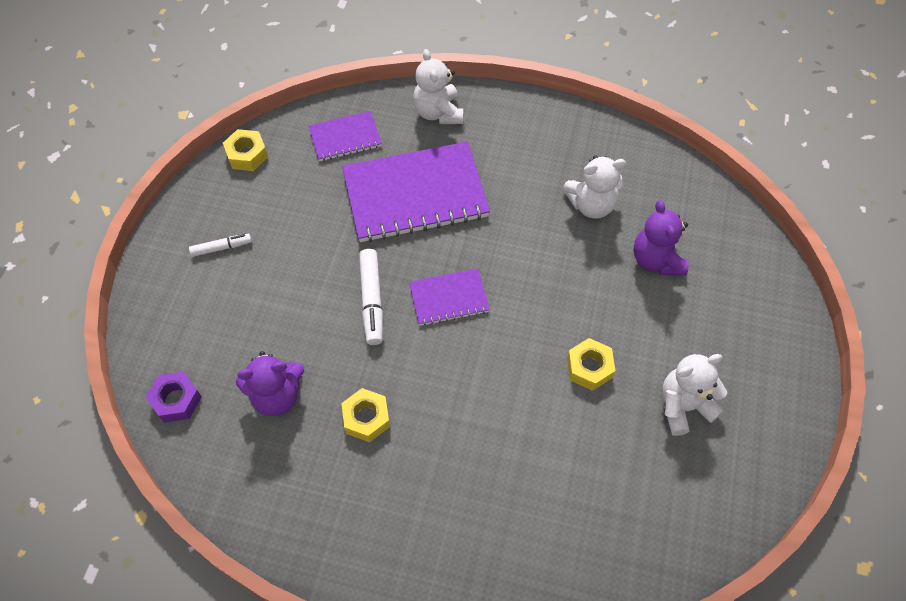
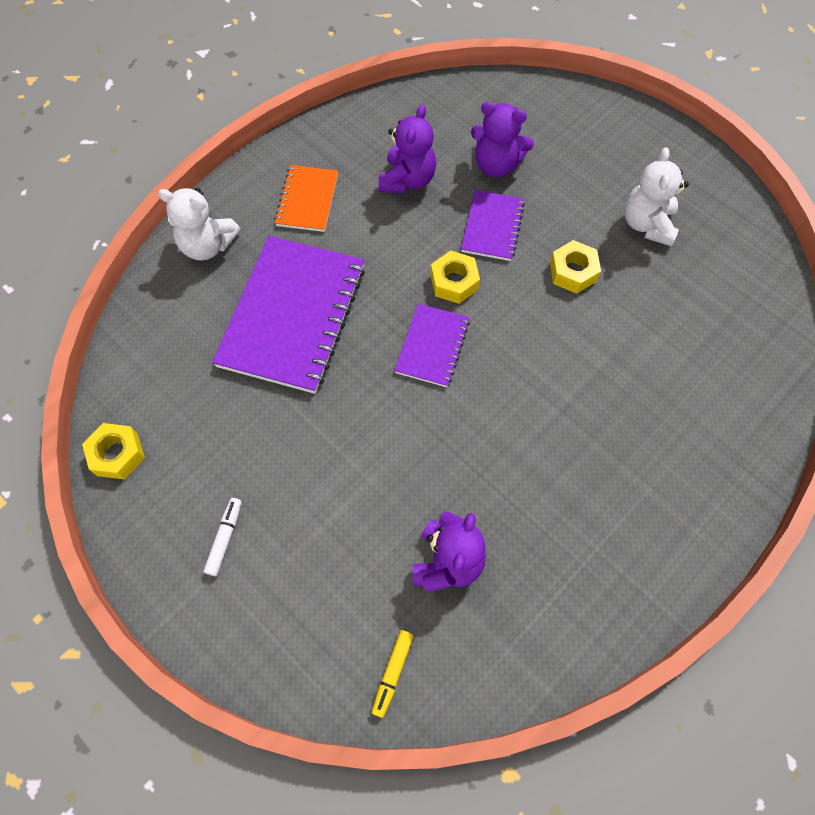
camera: 60 degrees left, 5 degrees up
(176, 400) = (392, 673): purple nut -> yellow marker
(345, 138) = (172, 345): purple notebook -> purple notebook (492, 227)
(366, 418) = (521, 485): yellow nut -> yellow nut (454, 282)
(372, 300) = (391, 416): white marker -> none
(522, 150) = (307, 200): none -> orange notebook
(591, 205) = (407, 180): white teddy bear -> purple teddy bear

